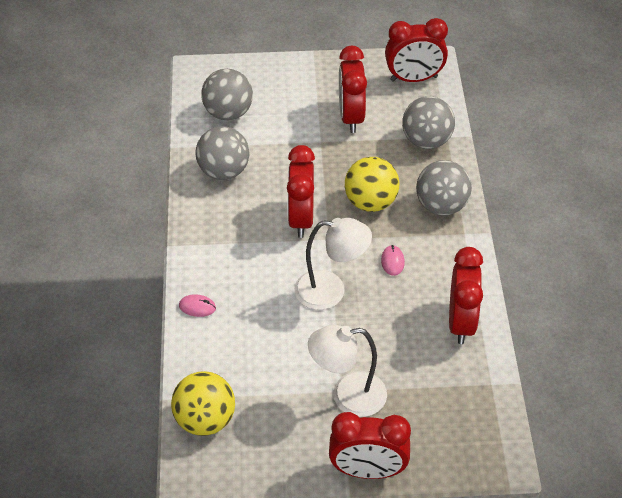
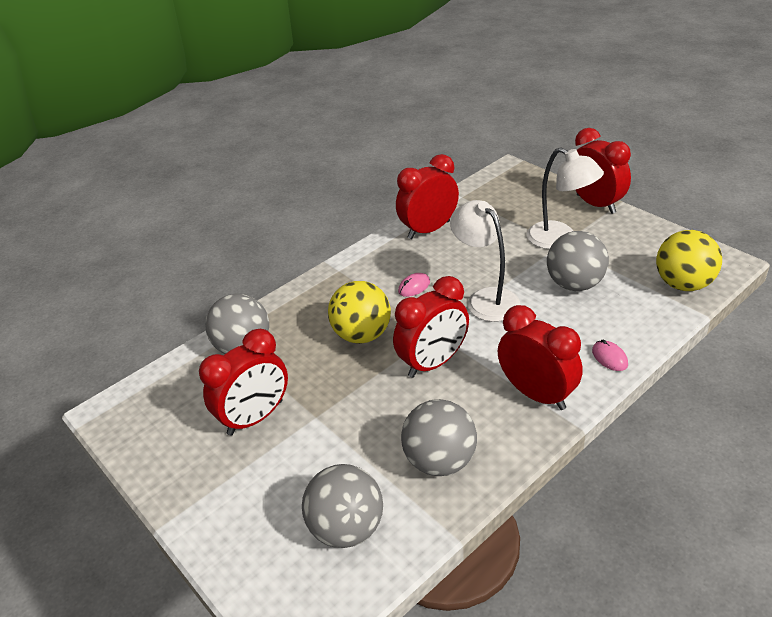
camera: 125 degrees left, 10 degrees down
(414, 79) = (149, 408): red clock -> red clock (536, 394)
(441, 206) = (321, 296): grey ball -> grey ball (574, 284)

